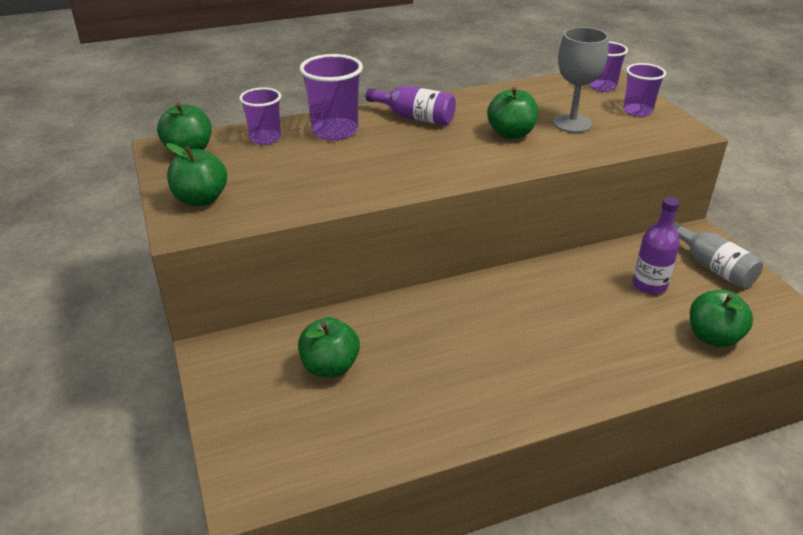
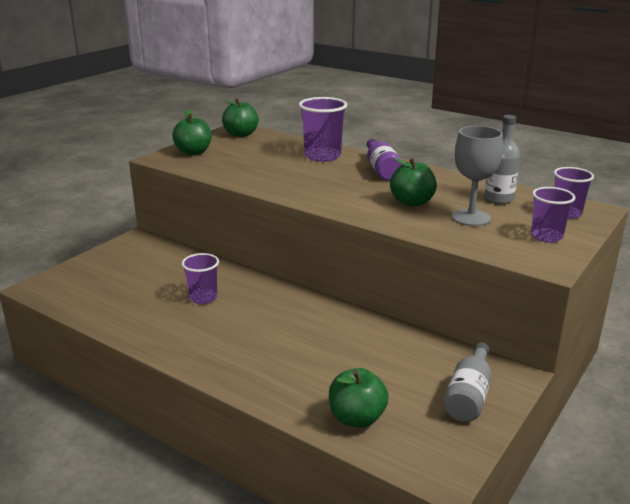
camera: 55 degrees right, 10 degrees down
(265, 138) = (283, 144): purple cup -> purple cup (203, 298)
(330, 367) = (157, 274): green apple -> none
(546, 98) = (499, 199): none -> grey bottle
(649, 285) = (393, 367): purple bottle -> none

